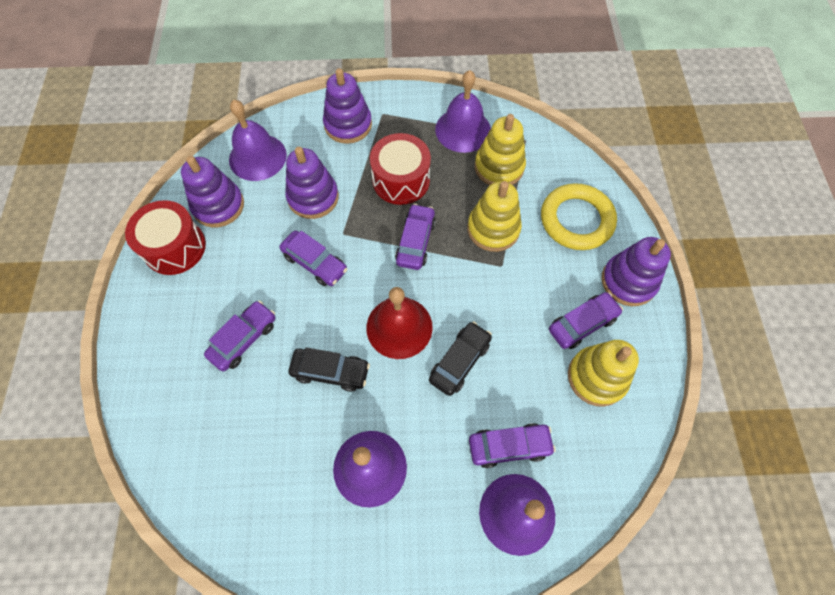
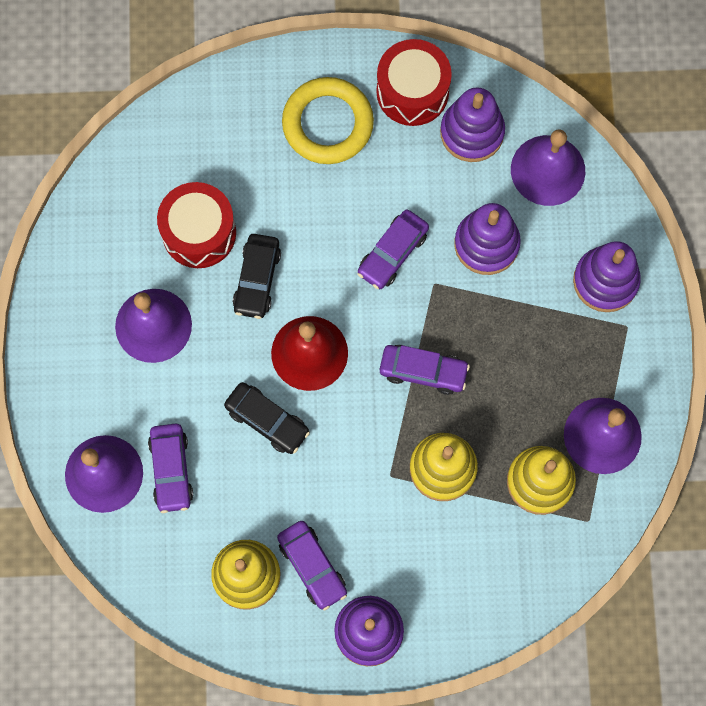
camera: 90 degrees right, 10 degrees up
(244, 339) = (296, 184): purple car -> none
(401, 180) = (515, 352): red drum -> red drum (199, 232)
(576, 220) = (458, 577): yellow ring -> yellow ring (327, 123)

